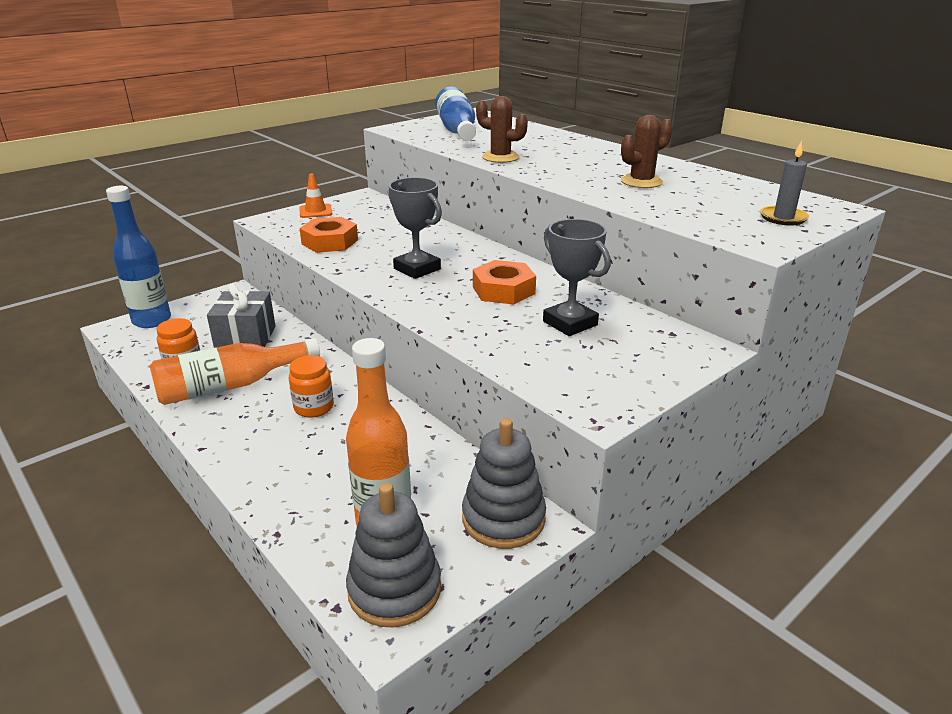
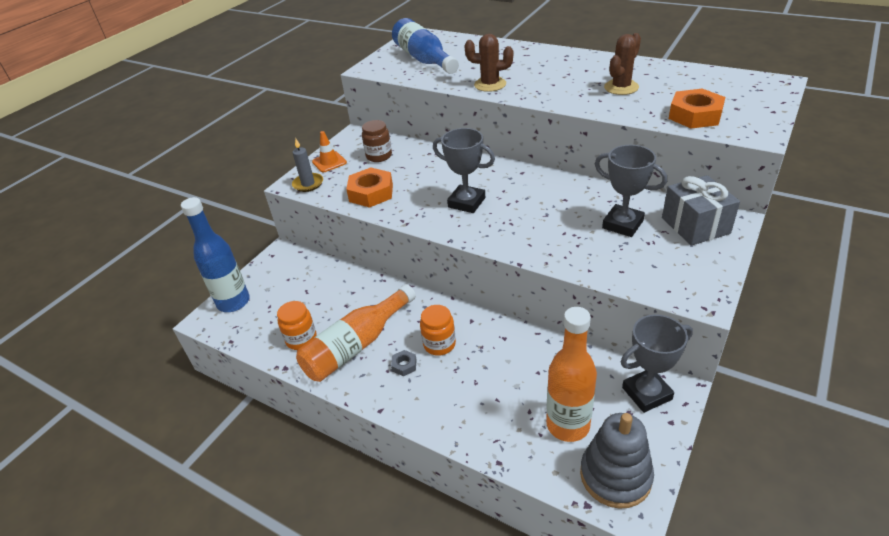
camera: 15 degrees left, 10 degrees up
(246, 338) = (331, 296): grey gift -> grey gift (695, 225)
(261, 416) = (404, 365): none -> grey nut
(368, 216) = (379, 156): none -> brown jar
(503, 290) = (550, 206): orange nut -> orange nut (695, 115)
(503, 518) = (646, 393): grey stacking toy -> grey trophy
(783, 218) = (750, 102): grey candle -> grey candle (308, 184)

